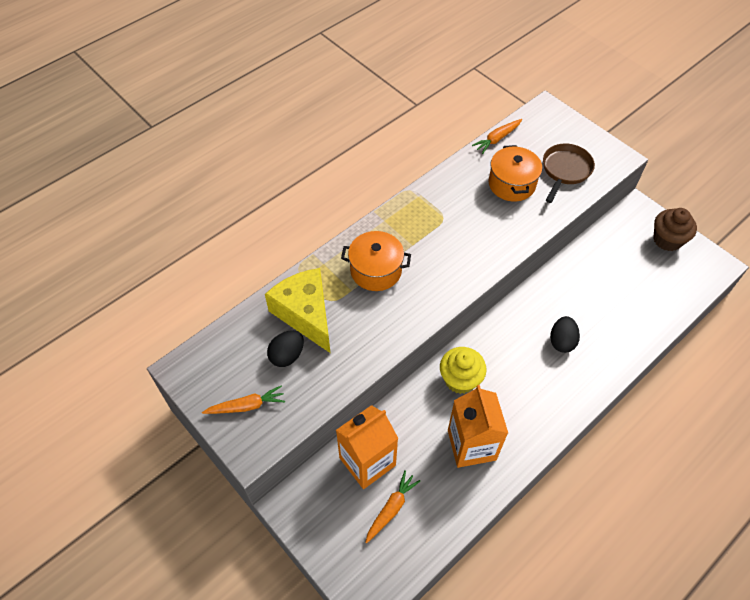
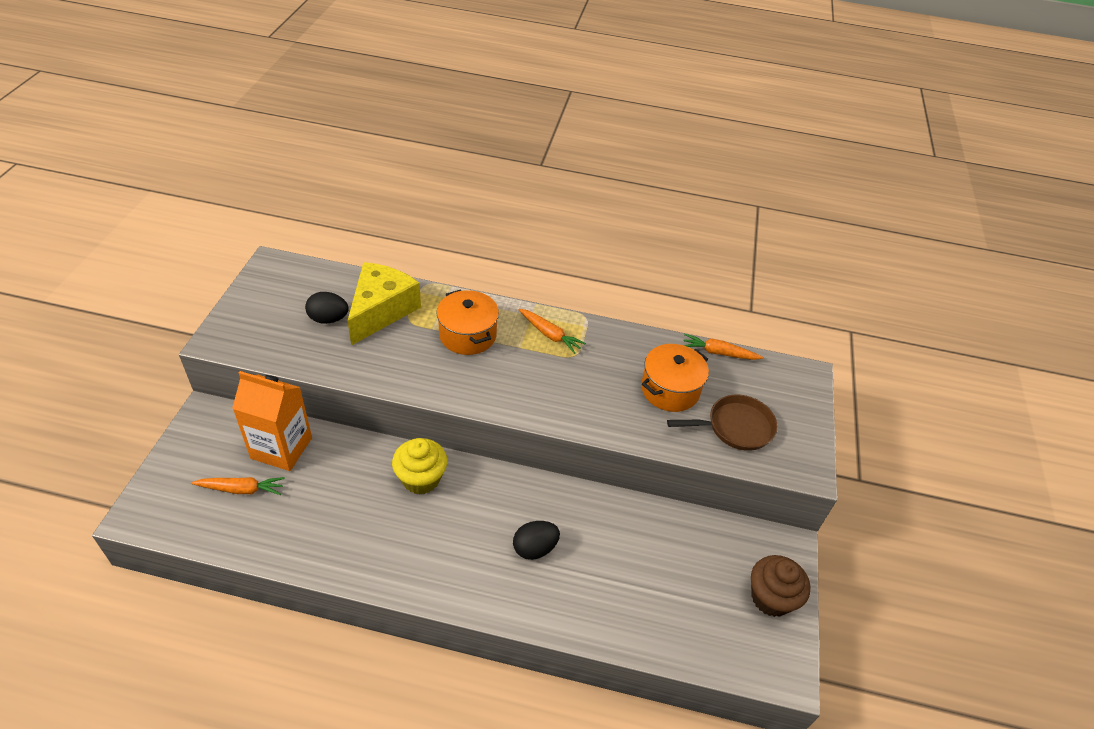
camera: 50 degrees right, 10 degrees down
(247, 406) = (260, 318): orange carrot -> orange carrot (550, 335)
(471, 445) = (350, 522): orange carton -> none

